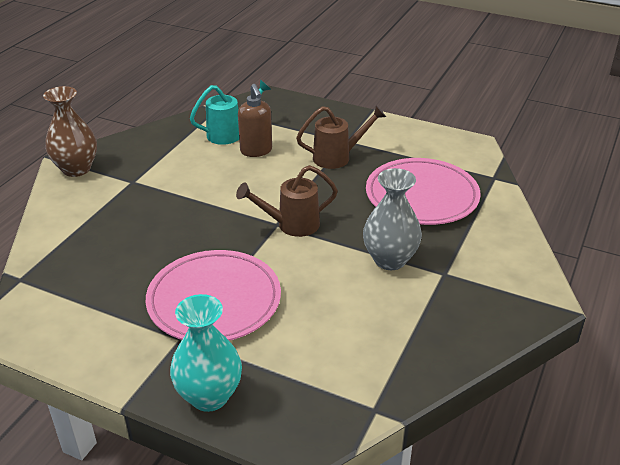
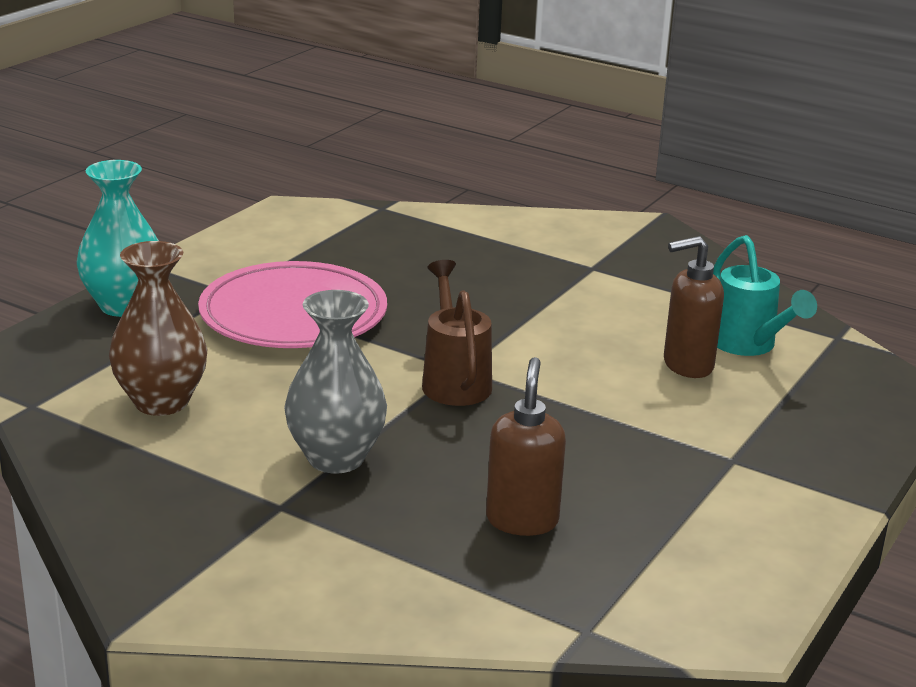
camera: 95 degrees right, 10 degrees down
(76, 169) = (628, 231): brown vase -> brown vase (161, 402)
(338, 157) = (668, 444): brown watering can -> none
(422, 196) = (522, 520): pink plate -> brown soap dispenser

